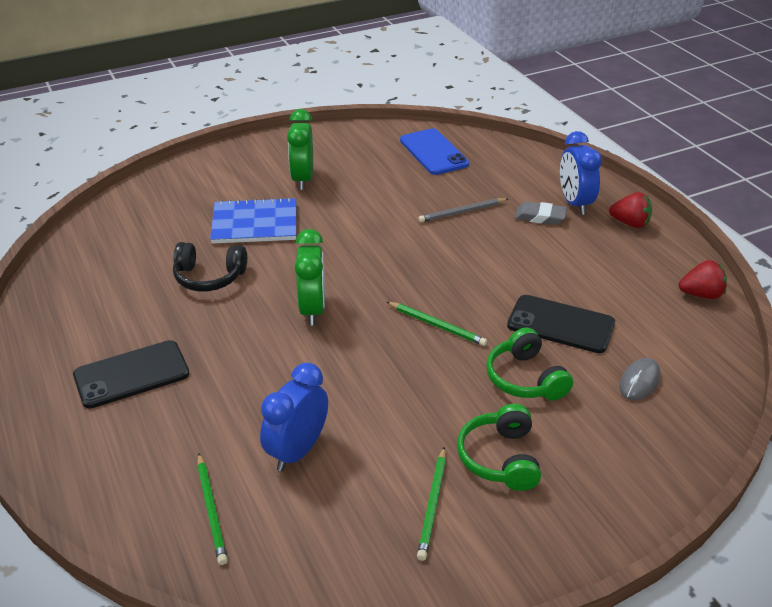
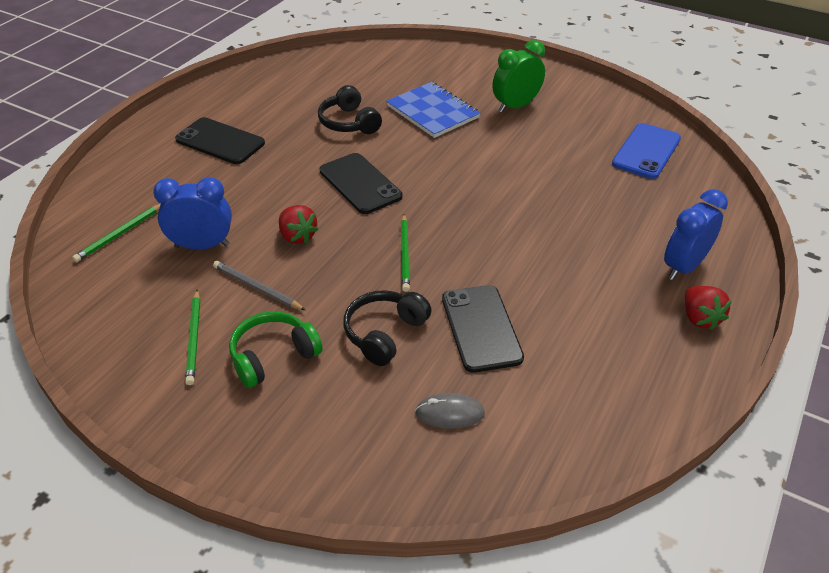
camera: 55 degrees right, 5 degrees up
(312, 309) = (360, 183): green clock -> black phone
(433, 505) = (194, 338): green pencil -> green pencil turned 75 degrees counterclockwise
(462, 212) = (577, 204): grey pencil -> grey pencil (257, 288)
(525, 378) = (384, 333): green headphones -> black headphones
(540, 217) = (631, 253): grey eraser -> none
(701, 294) = (639, 416): red strawberry -> red strawberry (297, 236)

